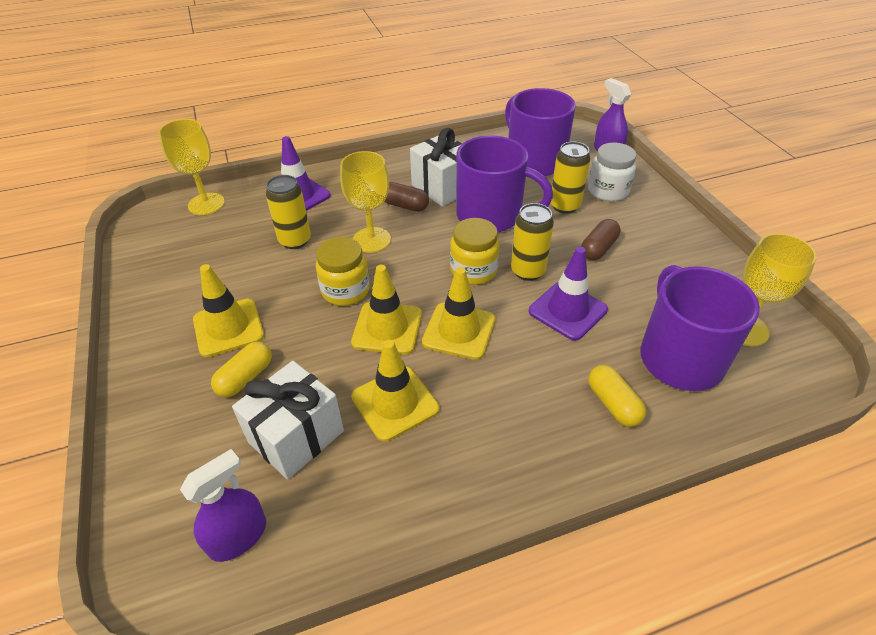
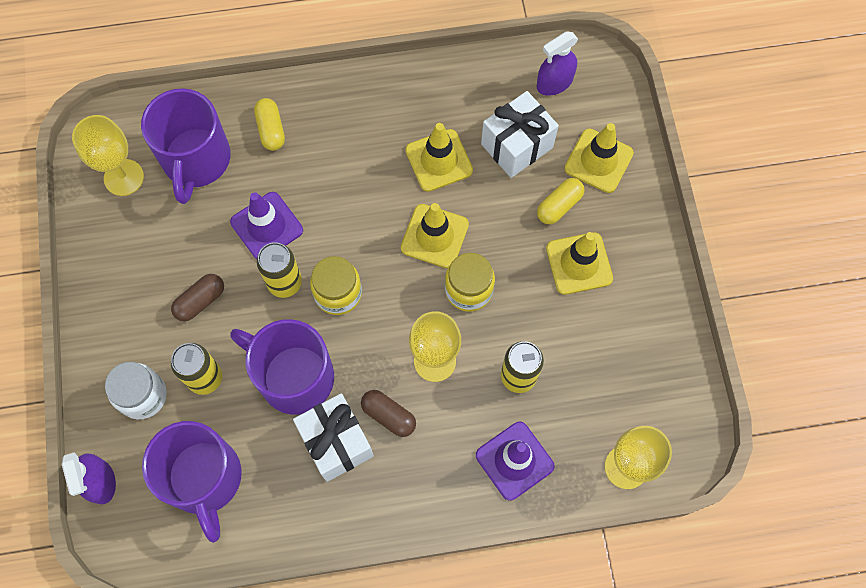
camera: 170 degrees left, 25 degrees up
(459, 331) = (371, 221): yellow traffic cone -> yellow traffic cone (598, 161)

